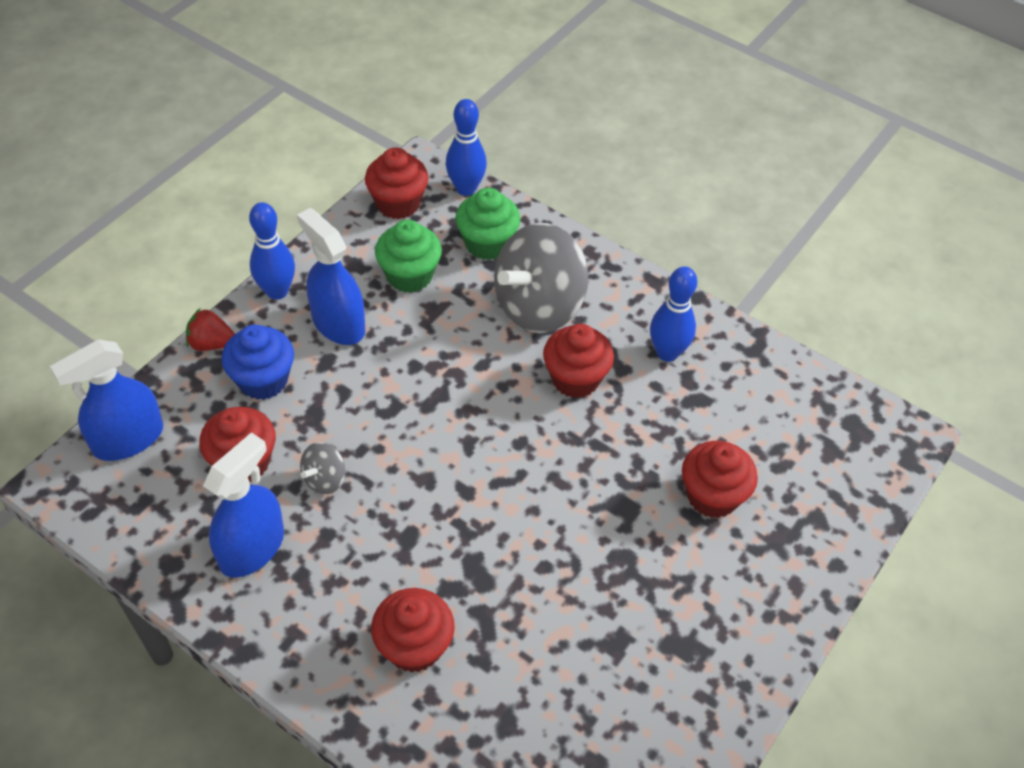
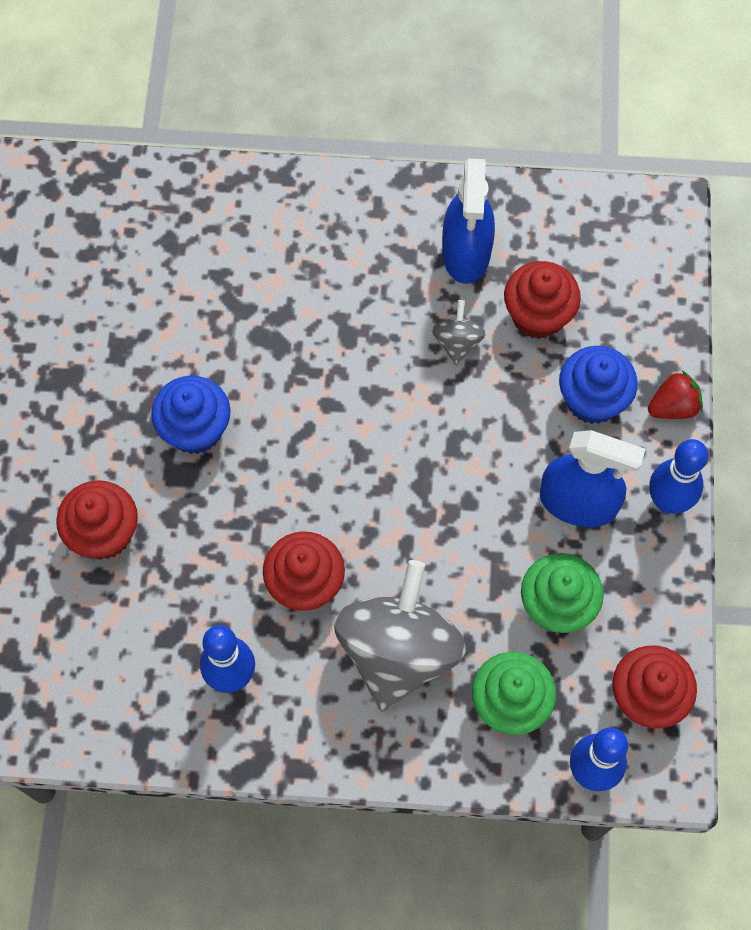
camera: 150 degrees right, 15 degrees up
(128, 439) = (652, 277): blue spray bottle -> none
(414, 646) = (278, 255): red cupcake -> none
(590, 534) = (195, 429): none -> blue cupcake

